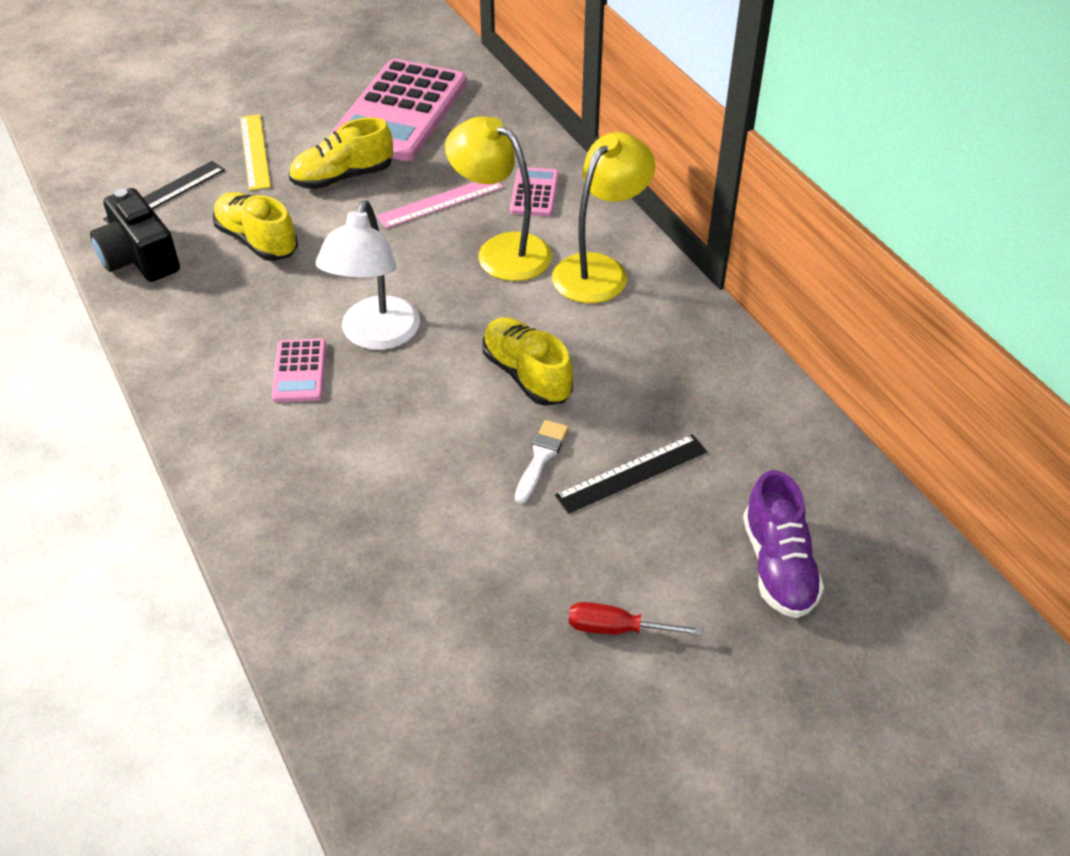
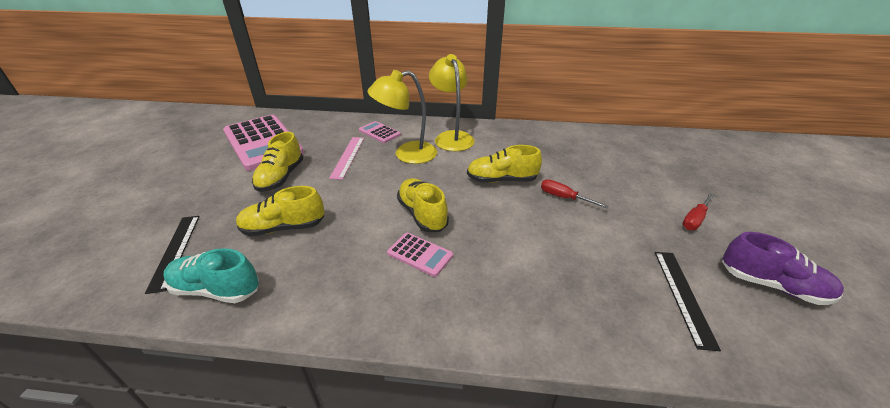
camera: 55 degrees left, 10 degrees down
(139, 258) = (216, 289): black camera -> turquoise shoe
(254, 151) = (205, 198): yellow ruler -> none
(375, 336) = (422, 214): white lamp -> yellow shoe
(541, 457) = (563, 197): white brush -> red screwdriver
(631, 473) = (591, 178): black ruler -> black ruler (683, 296)
(778, 566) = (669, 166): purple shoe -> purple shoe (772, 285)

